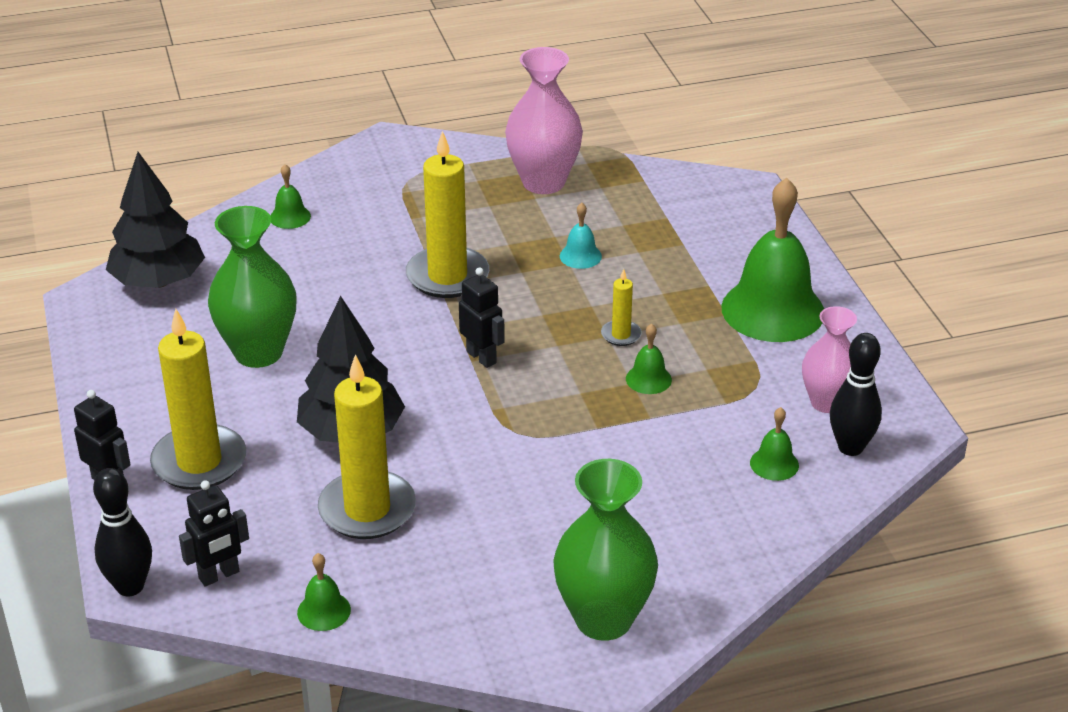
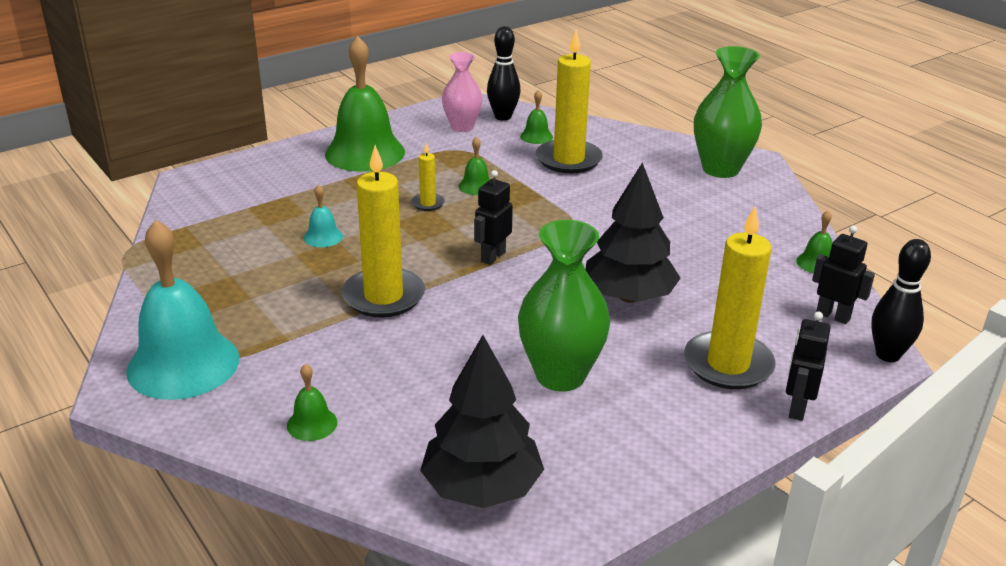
camera: 110 degrees left, 5 degrees down
(367, 509) = (707, 269): yellow candle -> yellow candle (568, 160)
(408, 167) = (183, 364): none -> turquoise bell
(543, 182) = (200, 275): pink vase -> none

